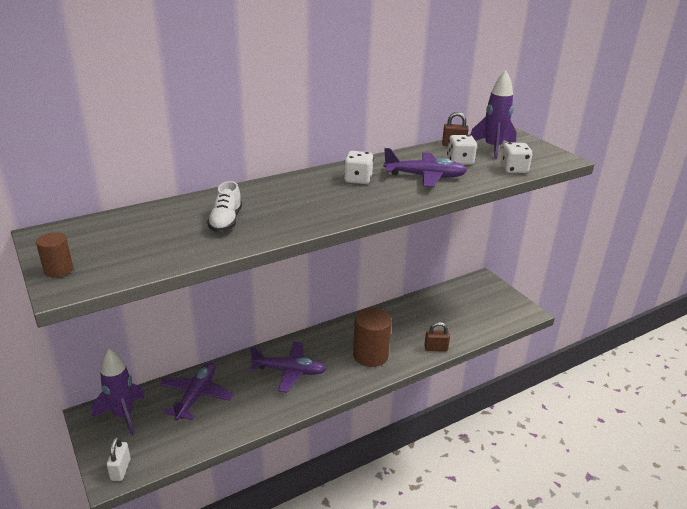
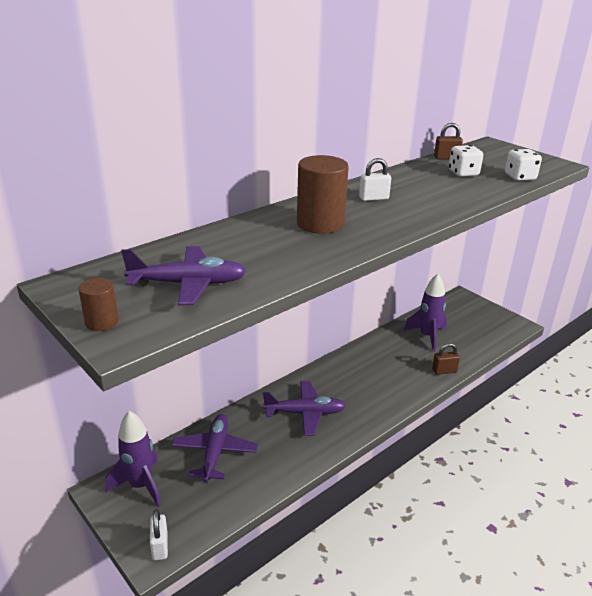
camera: 10 degrees left, 0 degrees up
(226, 221) = (262, 252): white shoe -> none
(358, 179) = (373, 198): white dice -> white padlock
(370, 355) = (382, 386): brown cylinder -> brown cylinder (320, 223)
(425, 176) = (439, 190): purple plane -> purple plane (188, 284)
(493, 148) = (486, 159): purple rocket -> purple rocket (427, 336)

